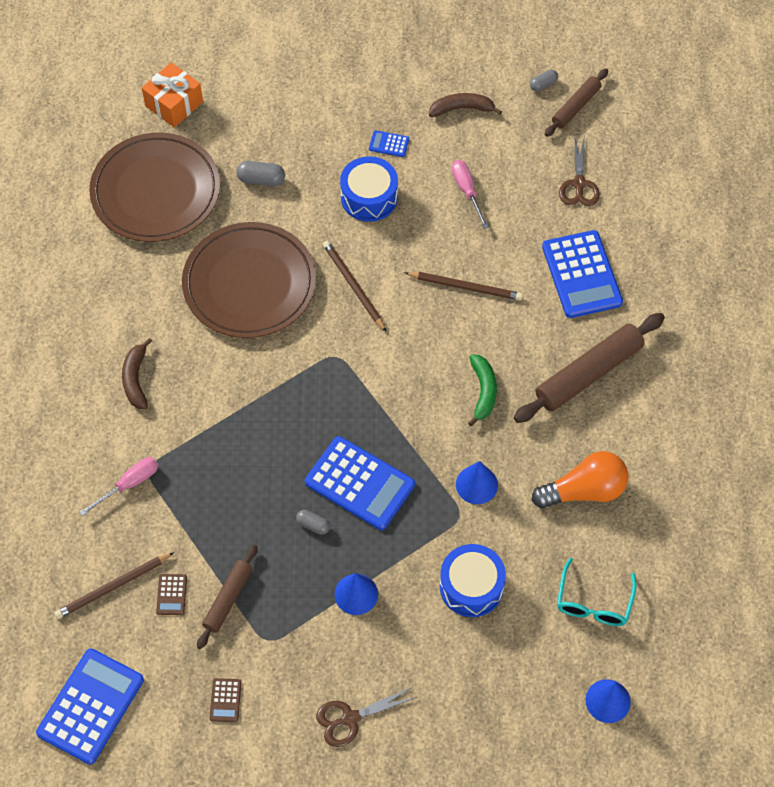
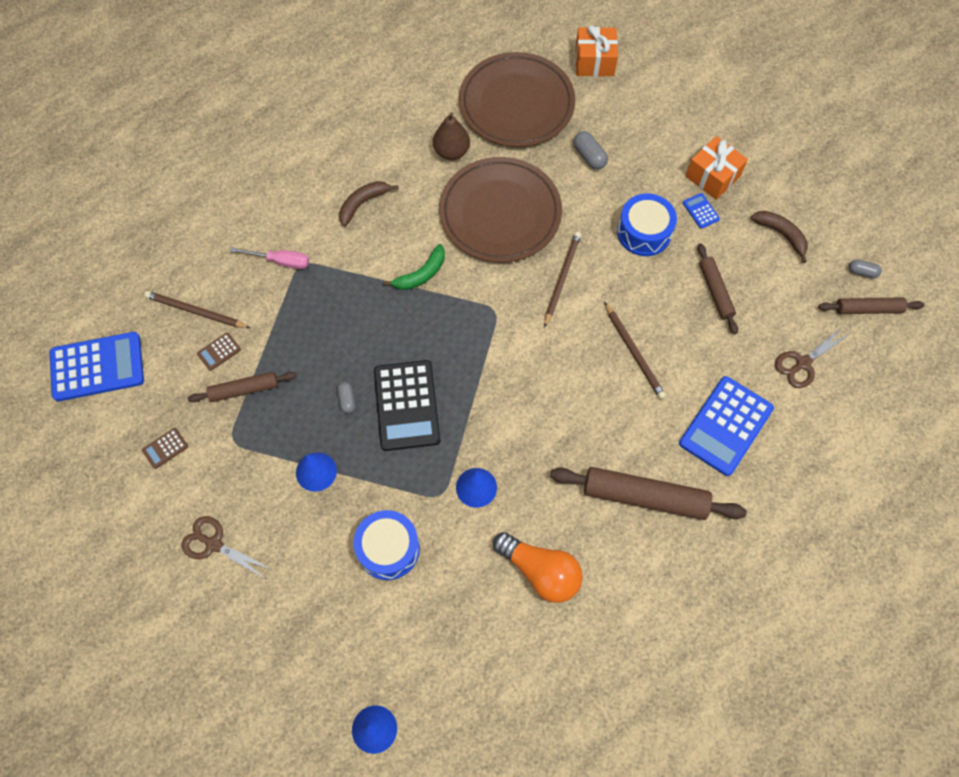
camera: 50 degrees right, 5 degrees up
(153, 275) = (451, 152): none -> brown pear
(360, 483) = (407, 405): blue calculator -> black calculator
(366, 111) = (712, 176): none -> orange gift
(467, 191) = (715, 291): pink screwdriver -> brown rolling pin
(483, 391) = (558, 432): green banana -> green banana (421, 274)
(594, 602) = (451, 652): turquoise glasses -> none

